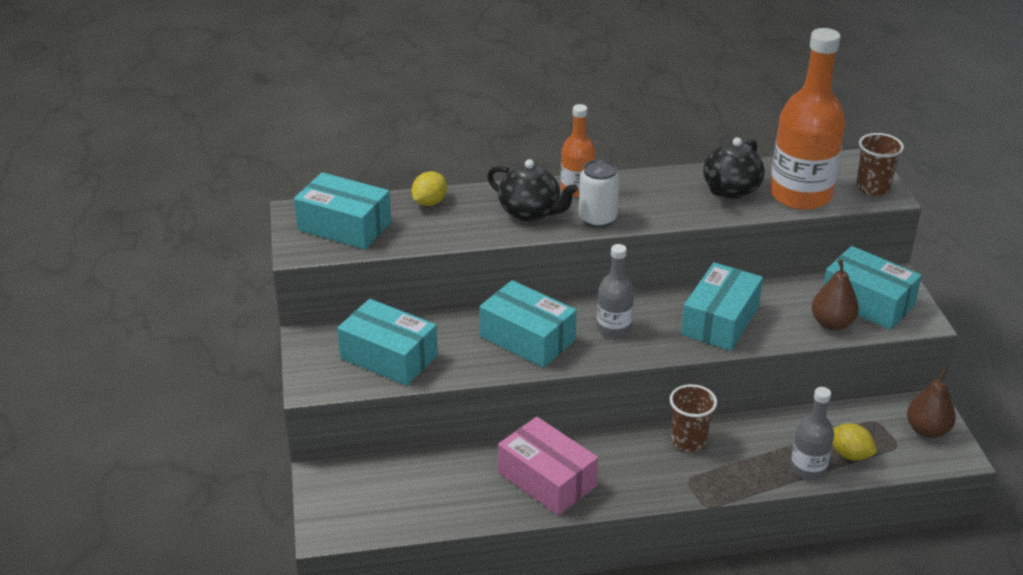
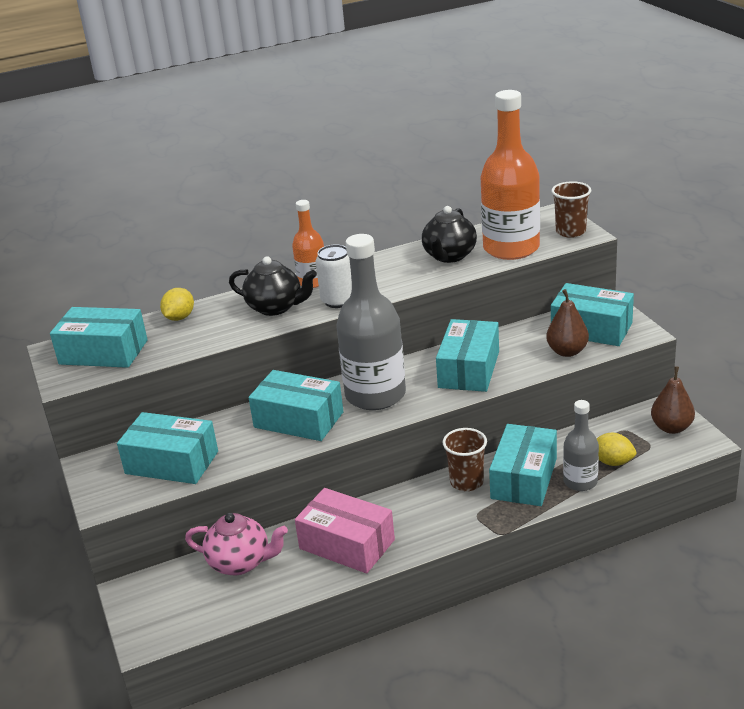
camera: 10 degrees left, 5 degrees down
(436, 473) = (241, 562): none -> pink teapot
(613, 328) = (375, 395): grey bottle -> grey bottle, size x1.88
(749, 451) = (523, 478): none -> turquoise box

